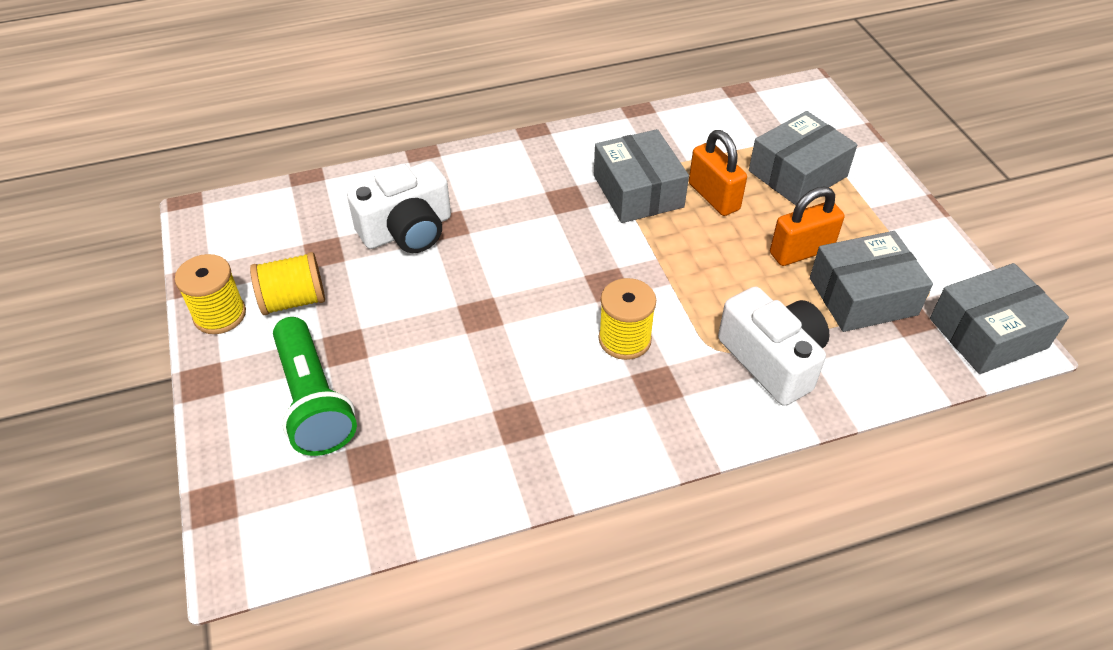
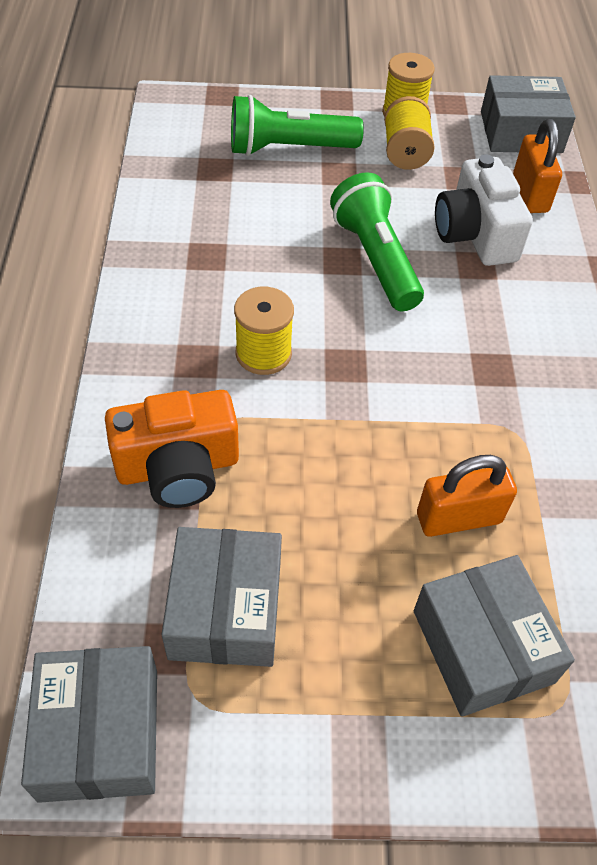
camera: 105 degrees right, 5 degrees up
(469, 291) = (375, 259): none -> green flashlight
(638, 191) = (489, 440): grey box -> grey box (521, 132)
(772, 360) = (178, 467): white camera -> orange camera
(801, 251) = (327, 575): orange padlock -> orange padlock (530, 194)

